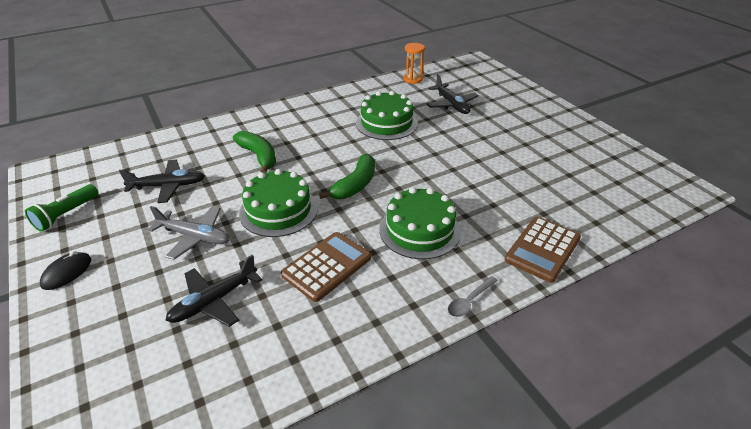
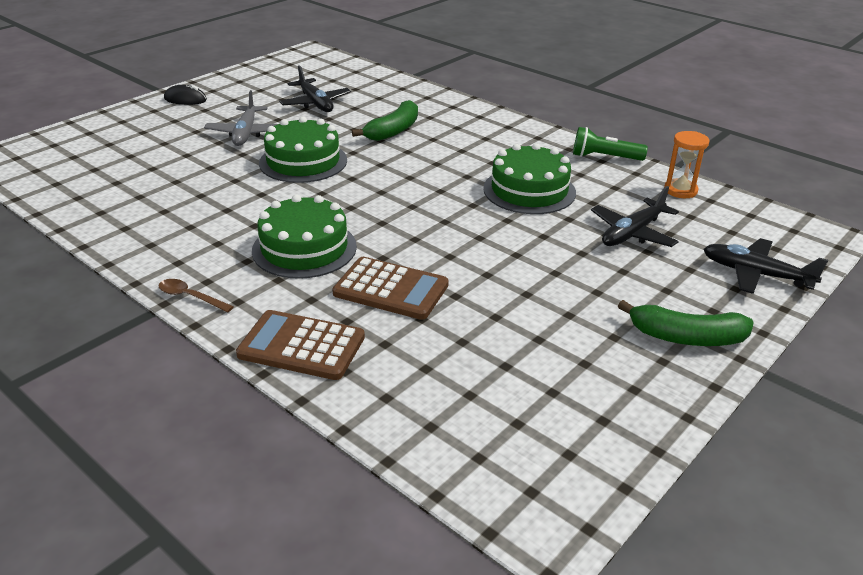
camera: 70 degrees right, 5 degrees down
(66, 215) = (255, 78): green flashlight -> green flashlight (604, 157)
(214, 301) = (165, 162): black plane -> black plane (756, 274)
(327, 266) = (224, 204): brown calculator -> brown calculator (391, 289)
(355, 185) = (371, 194): green banana -> green banana (686, 337)
(469, 301) = (190, 297): grey spoon -> brown spoon

